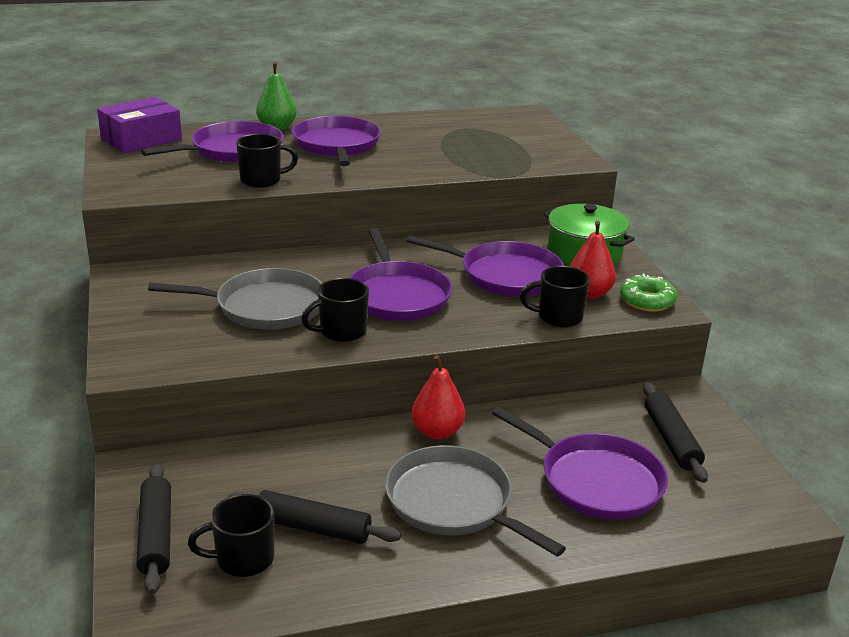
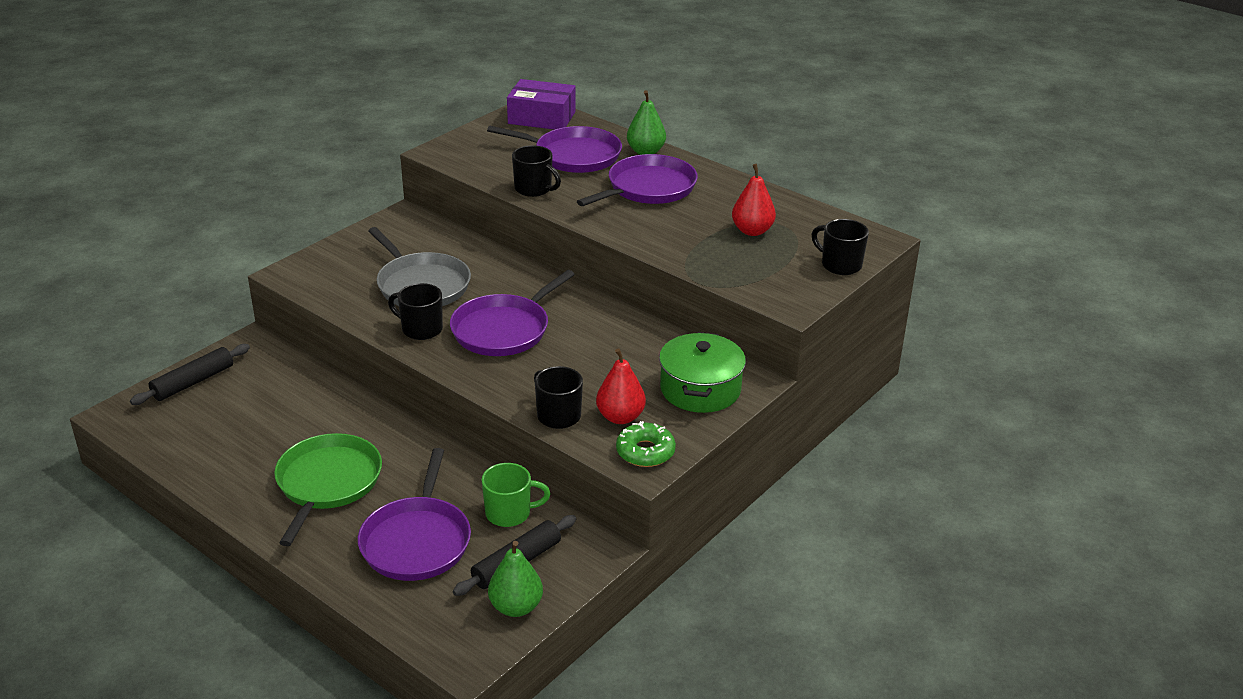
camera: 55 degrees right, 5 degrees up
(243, 559) = (196, 424): black mug -> black mug (840, 265)
(313, 528) = (249, 436): black rolling pin -> none
(437, 432) = (408, 441): red pear -> red pear (752, 231)
(453, 503) = (327, 483): grey pan -> green pan
(505, 275) = (602, 364): purple pan -> none
(598, 418) = (509, 513): none -> green mug
(730, 461) = (516, 607): none -> green pear

